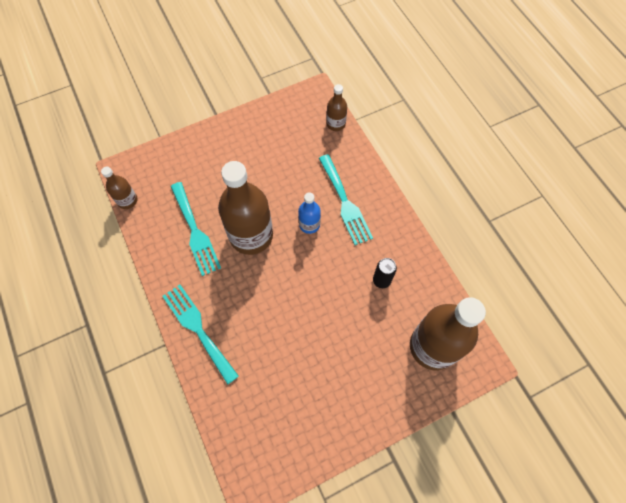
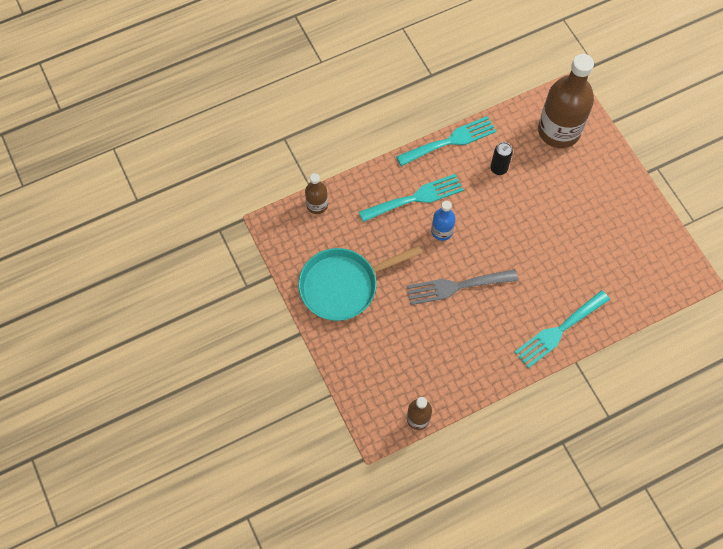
camera: 90 degrees left, 0 degrees up
(195, 232) = (454, 342): turquoise fork -> turquoise fork (450, 141)
(251, 235) = (456, 286): brown bottle -> grey fork
(256, 144) = (343, 285): none -> turquoise pan

